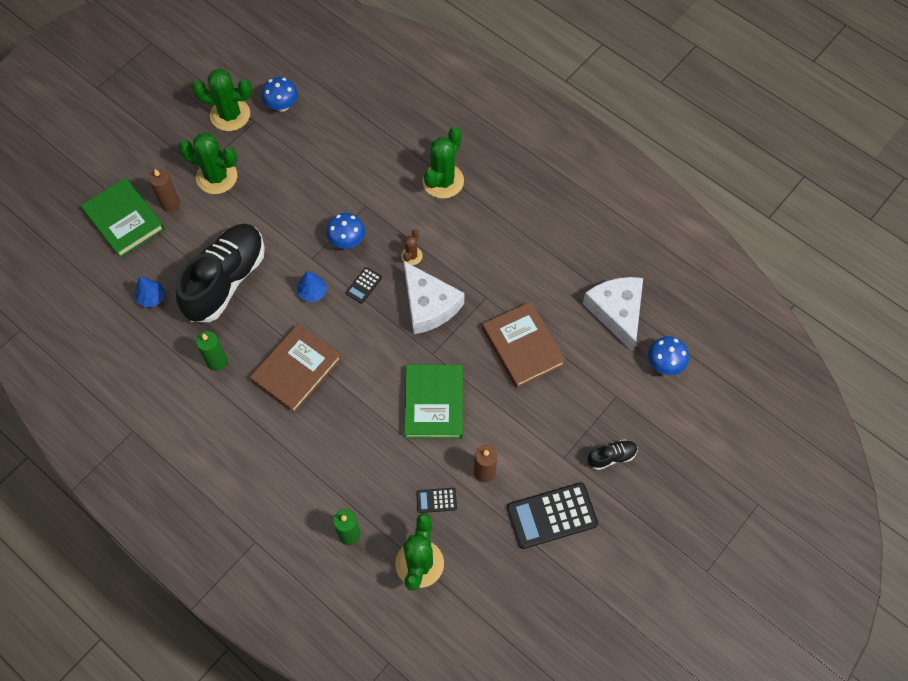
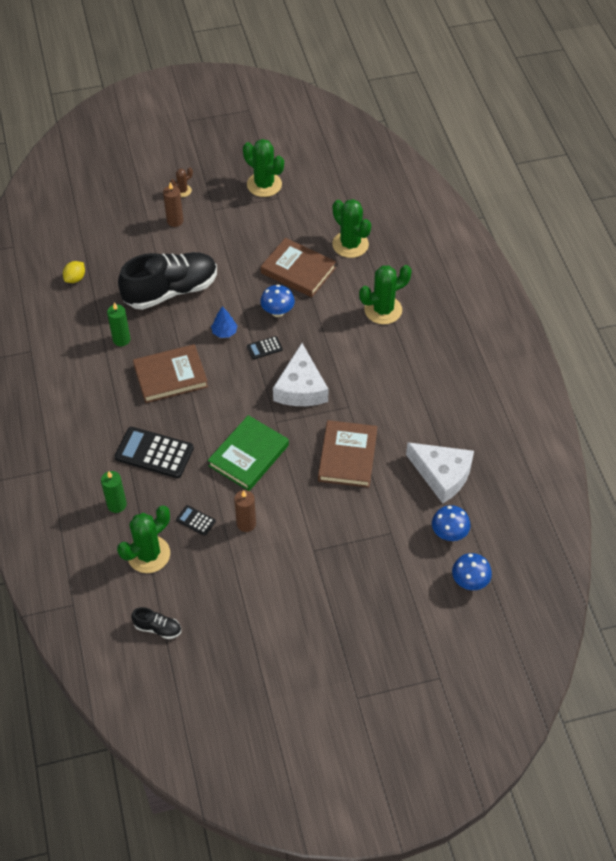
camera: 35 degrees right, 10 degrees down
(116, 325) = (75, 278): none -> yellow lemon
(124, 220) = (135, 215): green book -> none
(152, 298) = (112, 274): blue tree -> none
(216, 177) = (221, 220): green cactus -> green cactus (350, 244)
(282, 105) = (306, 197): blue mushroom -> blue mushroom (469, 581)
(333, 186) = (298, 270): none -> brown book
(411, 256) = (316, 347): brown cactus -> brown cactus (182, 191)
(552, 515) = (271, 584): black calculator -> black calculator (154, 453)
(611, 457) = (350, 572): black shoe -> black shoe (158, 628)
(617, 312) = (442, 475): white cheese -> white cheese turned 105 degrees clockwise

